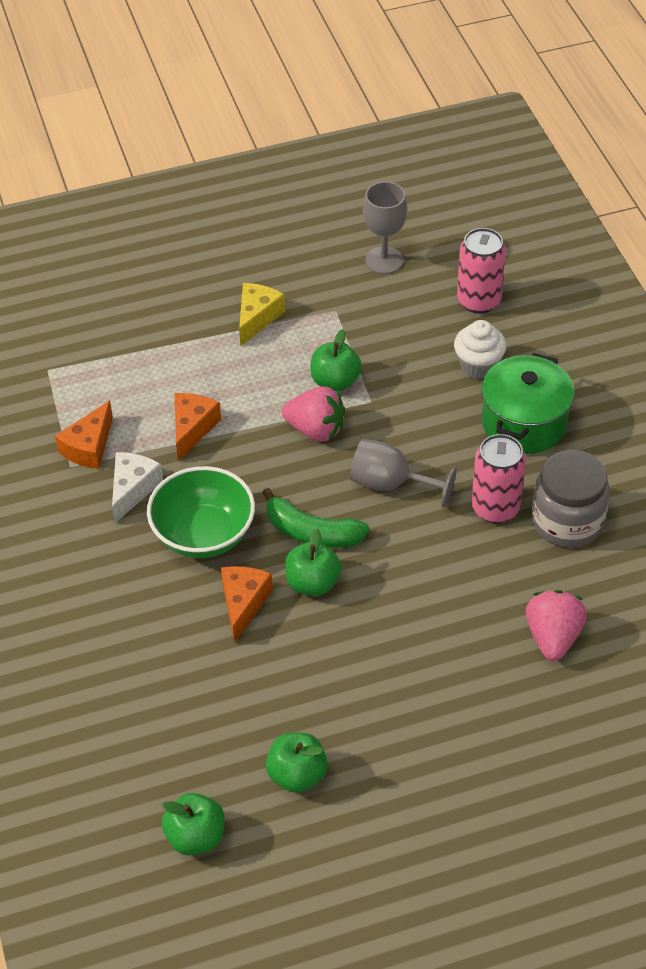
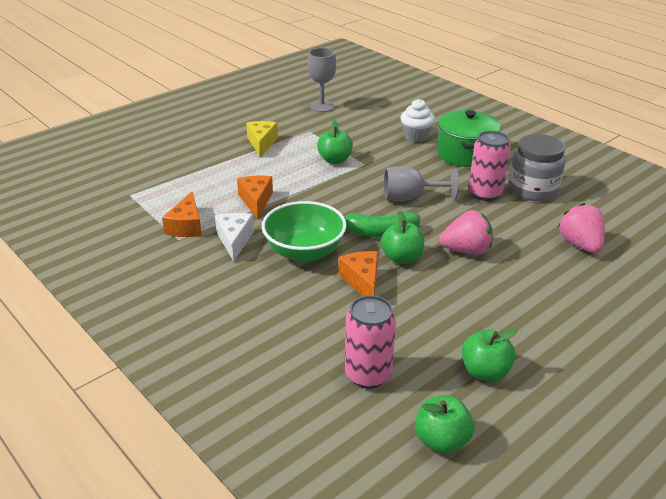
camera: 25 degrees left, 15 degrees down
(316, 430) = (340, 184): pink strawberry -> pink strawberry (466, 250)
(478, 301) = (391, 112): pink can -> pink can (368, 374)

